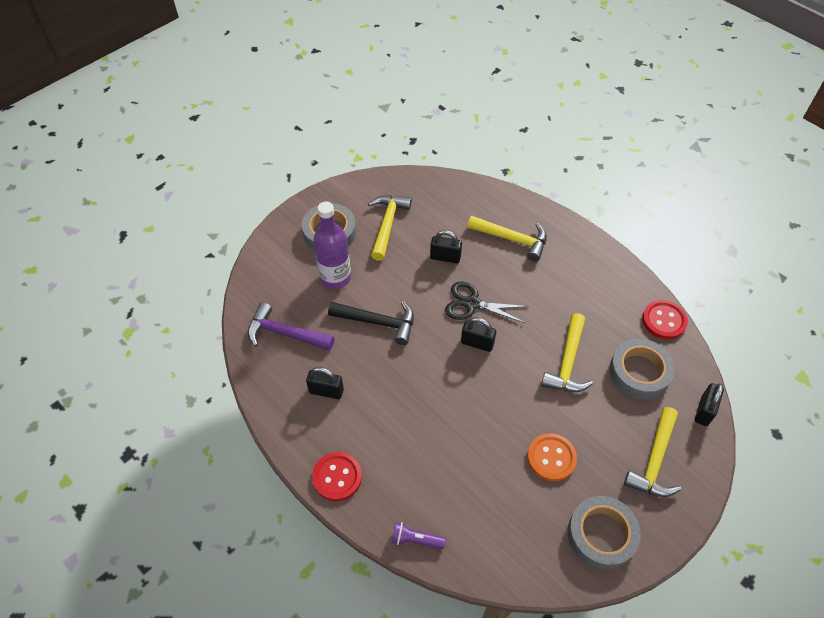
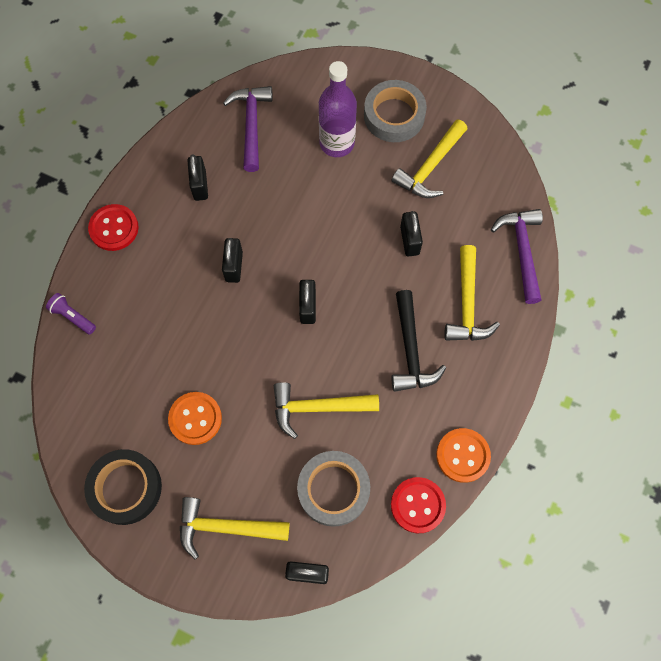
camera: 70 degrees right, 15 degrees up
(378, 322) = (297, 203): black hammer -> black hammer (410, 350)
(387, 224) = (430, 167): yellow hammer -> yellow hammer turned 135 degrees clockwise
(416, 540) = (73, 317): purple flashlight -> purple flashlight turned 45 degrees counterclockwise
(418, 387) = (234, 266): none -> black padlock
(472, 304) = (357, 287): black scissors -> none
(482, 194) = (521, 251): none -> purple hammer
(601, 535) = (125, 488): grey tape -> black tape
(631, 281) = (462, 455): none -> orange button

